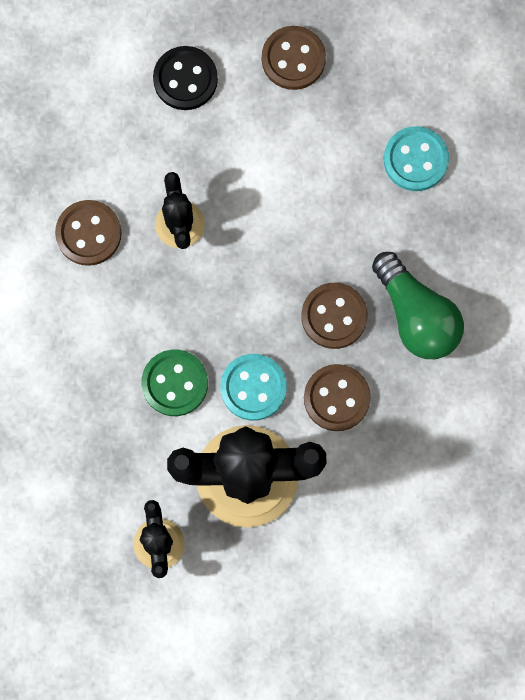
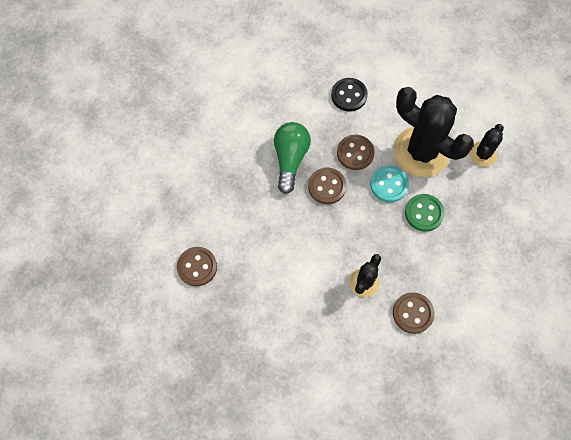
camera: 140 degrees left, 10 degrees down
(185, 79) = (303, 352): black button -> black button (349, 95)
(293, 59) = (241, 318): brown button -> brown button (197, 267)
(415, 160) = (228, 224): turquoise button -> none

